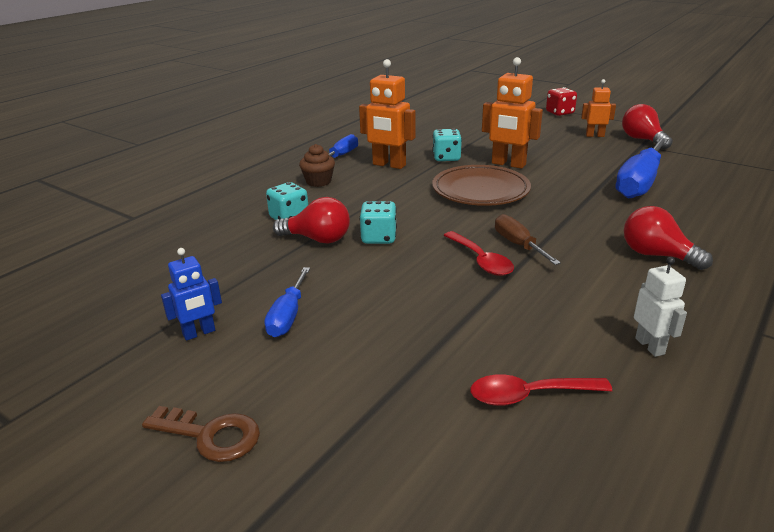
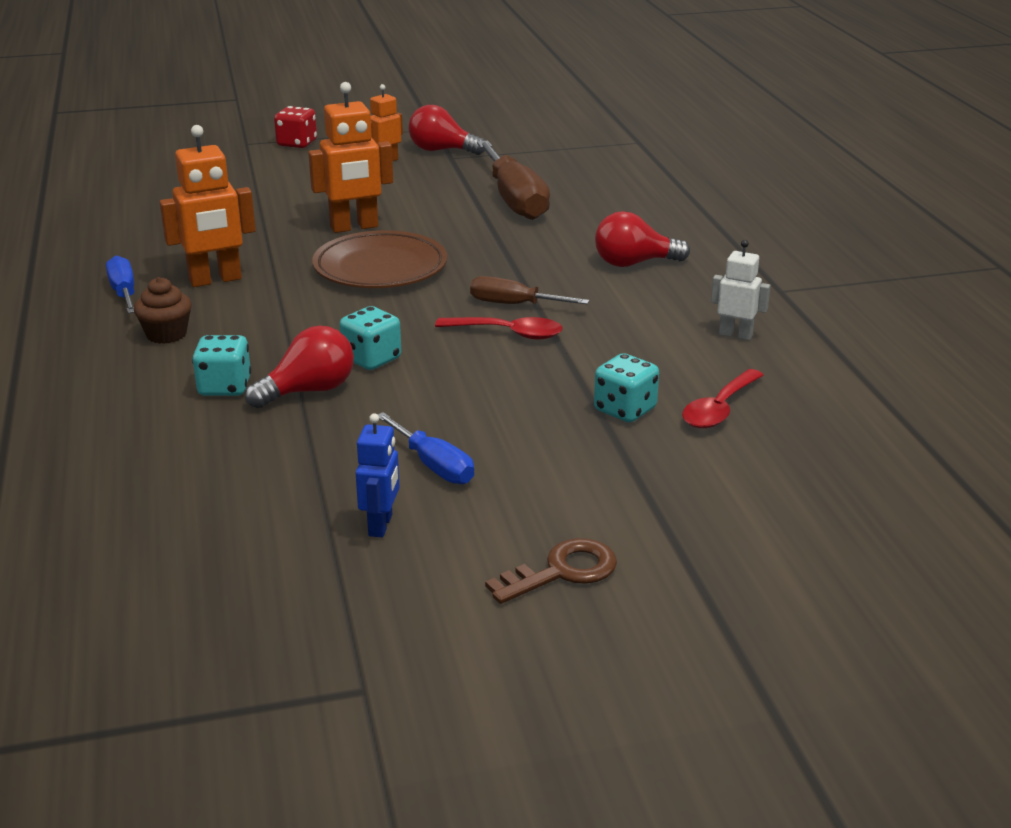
camera: 50 degrees left, 0 degrees up
(446, 158) = (269, 245): turquoise dice -> turquoise dice (625, 410)
(639, 183) = (514, 200): blue screwdriver -> brown screwdriver

